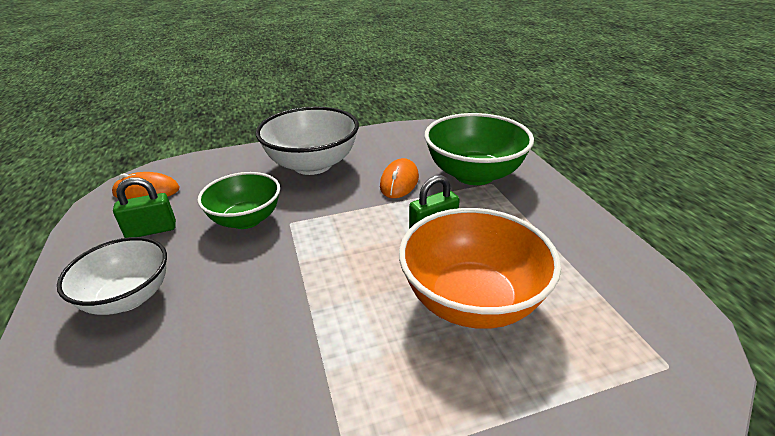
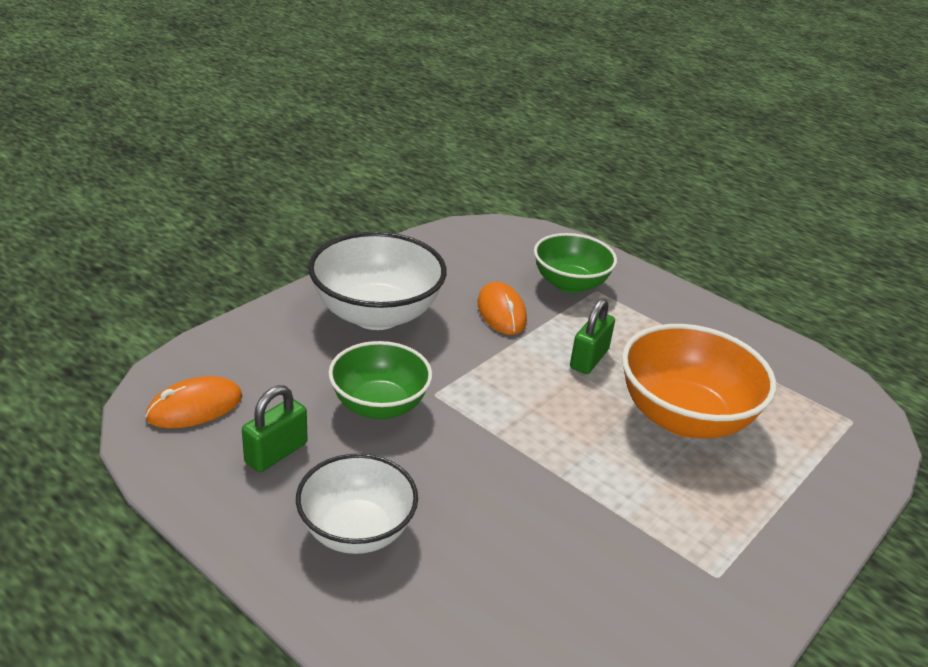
camera: 35 degrees left, 0 degrees up
(474, 174) = (570, 284): green bowl -> green bowl, size x0.67

